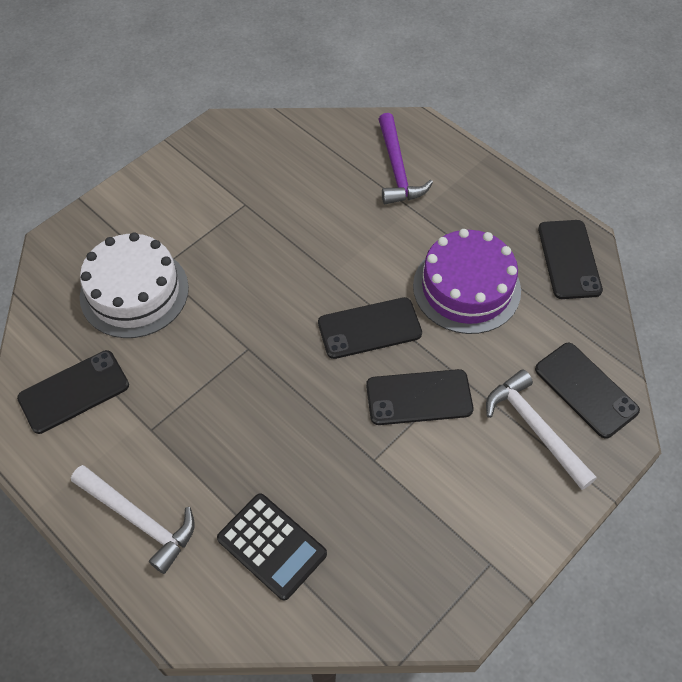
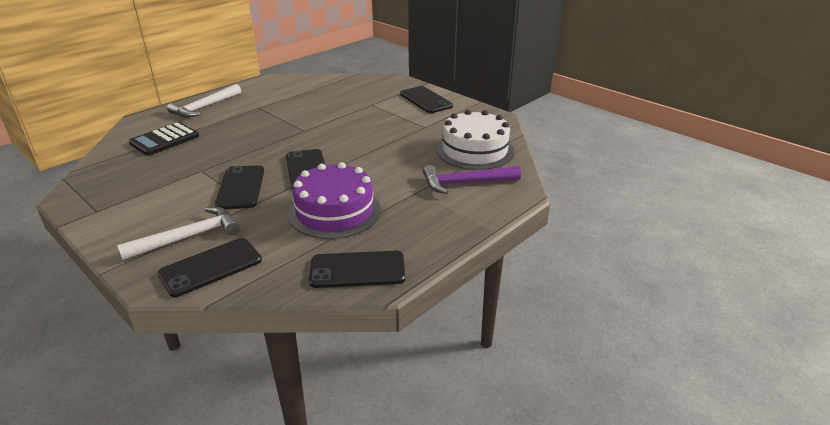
camera: 90 degrees right, 25 degrees down
(74, 391) = (291, 89): black phone -> black phone (426, 100)
(134, 292) = (355, 99): white cake -> white cake (475, 150)

